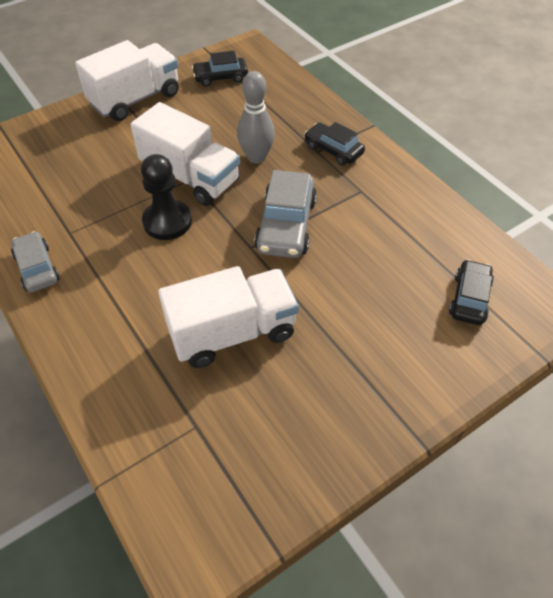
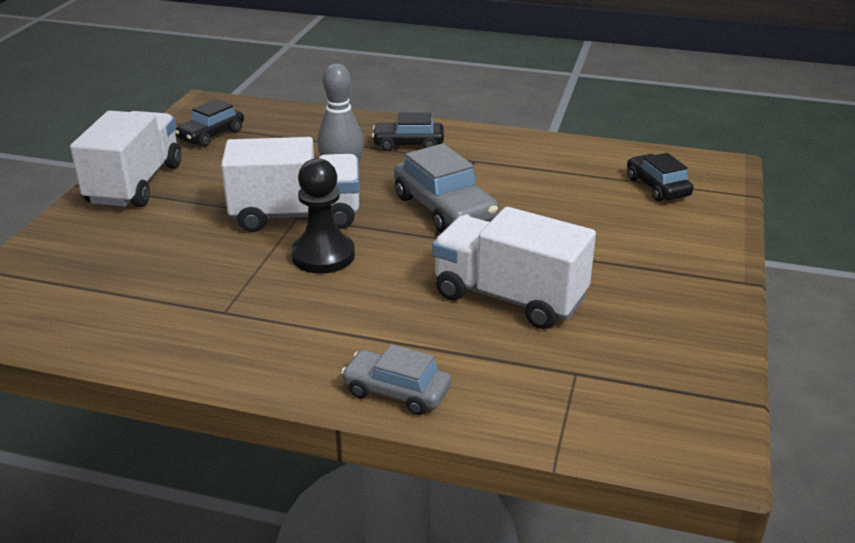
camera: 40 degrees left, 20 degrees down
(37, 268) = (230, 354): grey car -> grey car (396, 391)
(232, 332) = (509, 297): white truck -> white truck turned 90 degrees counterclockwise

